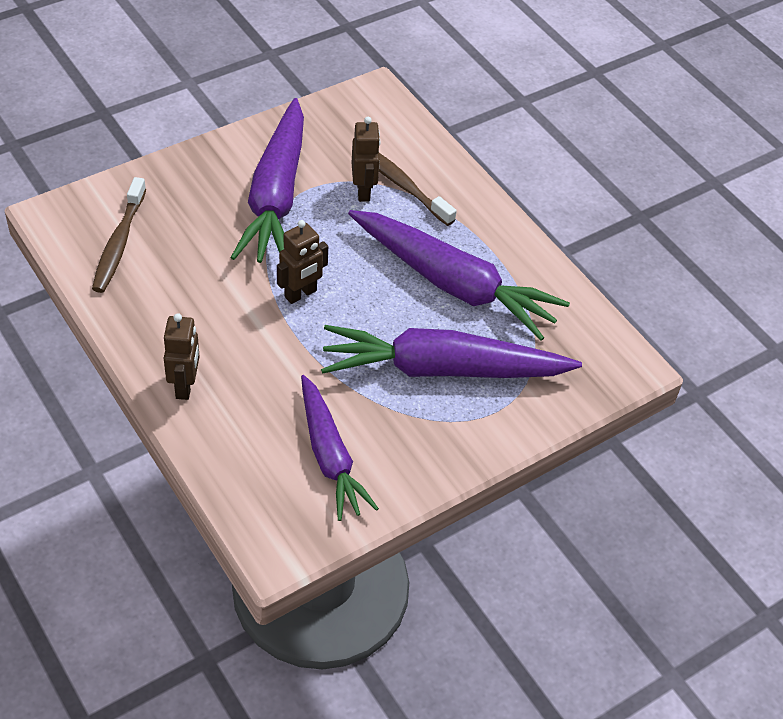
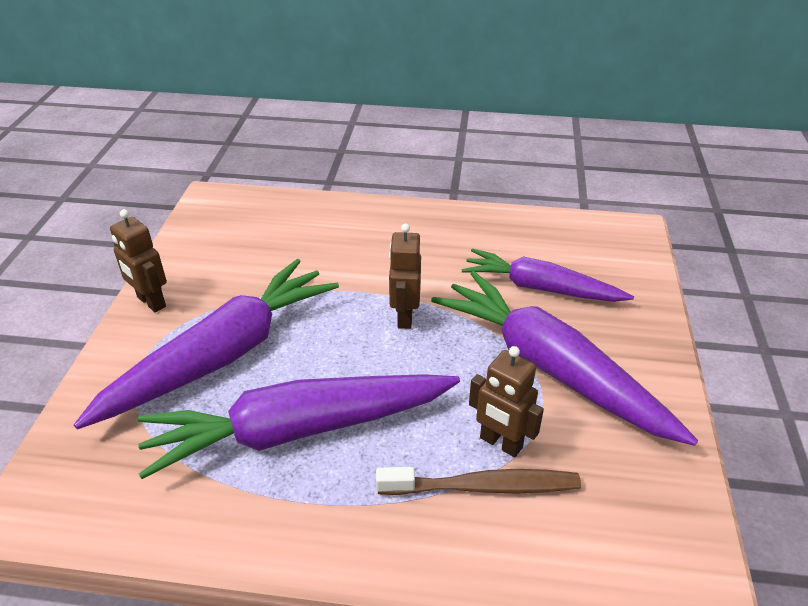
camera: 135 degrees right, 10 degrees down
(119, 242) = (567, 248): brown toothbrush -> none
(185, 386) = (382, 218): brown robot -> brown robot (151, 302)
(330, 456) = (238, 251): purple carrot -> purple carrot (540, 288)

